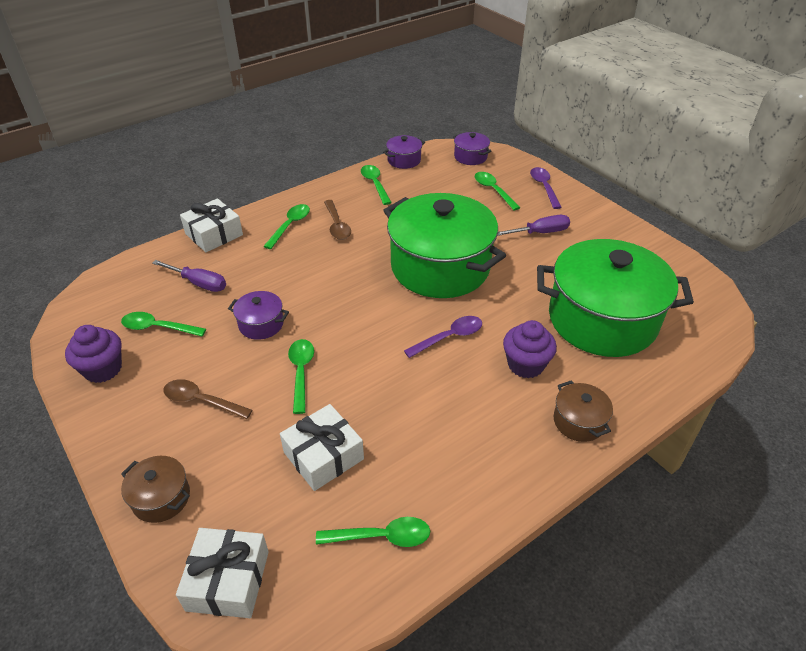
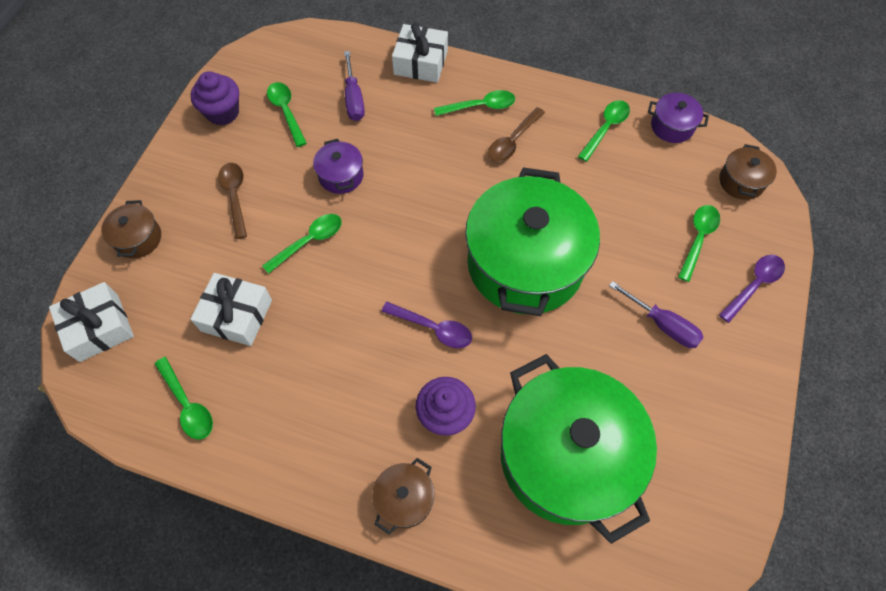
camera: 55 degrees right, 20 degrees up
(470, 157) = (741, 181): purple pot -> brown pot

